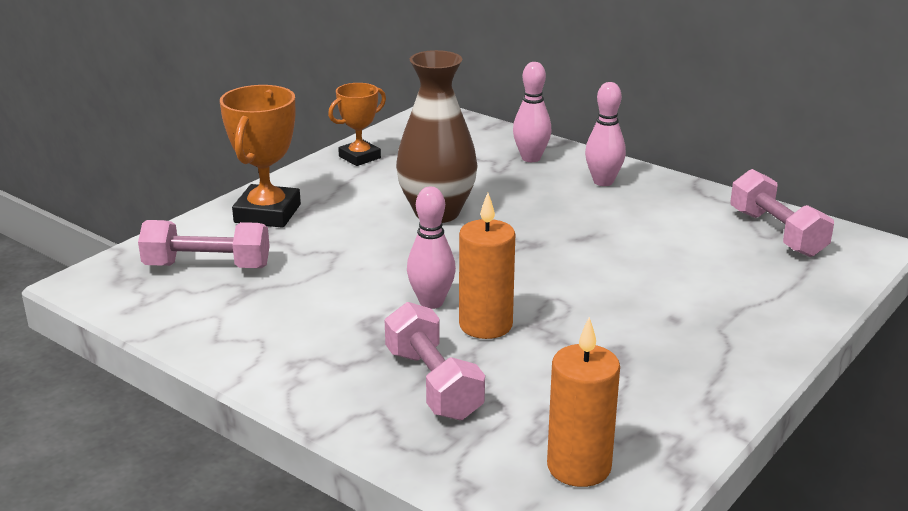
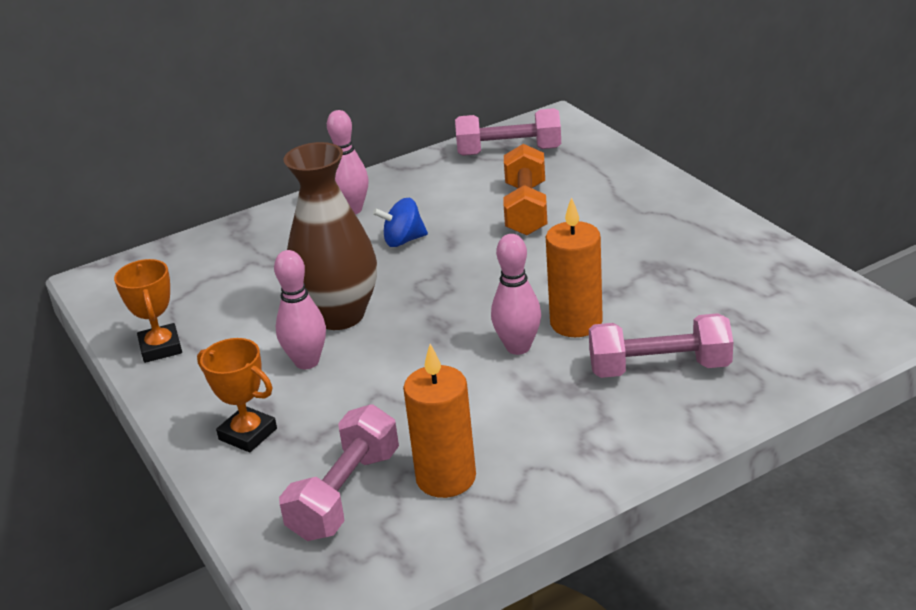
camera: 65 degrees left, 5 degrees up
(267, 213) = (248, 434): orange trophy -> orange trophy, size x0.64
(531, 158) = (266, 239): pink bowling pin -> pink bowling pin (307, 362)
(569, 215) = (403, 240): none -> blue spinning top
(579, 467) = (805, 315): orange candle -> orange candle (446, 478)
(671, 263) = (526, 209): none -> orange dumbbell

